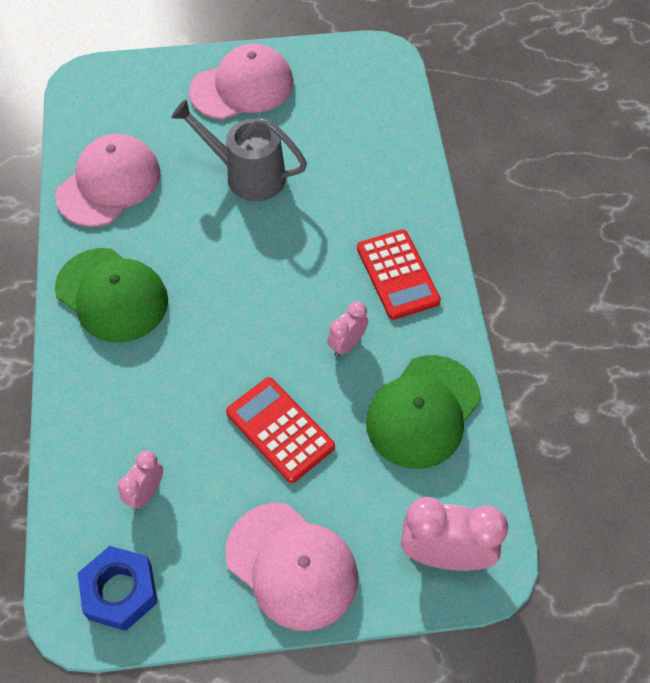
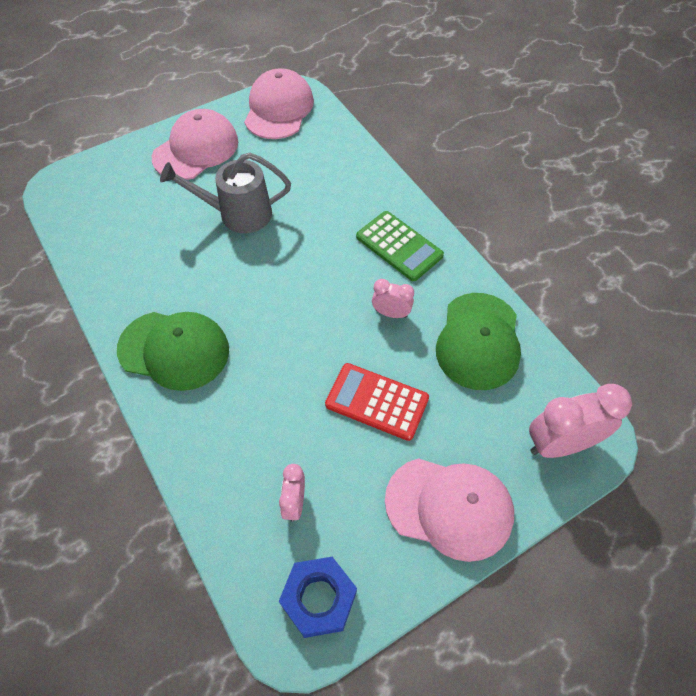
camera: 25 degrees left, 0 degrees up
(109, 184) = (122, 261): pink cap -> pink cap (278, 109)
(347, 344) = (391, 313): pink clock -> pink clock turned 90 degrees clockwise
(397, 275) = (399, 246): red calculator -> green calculator

